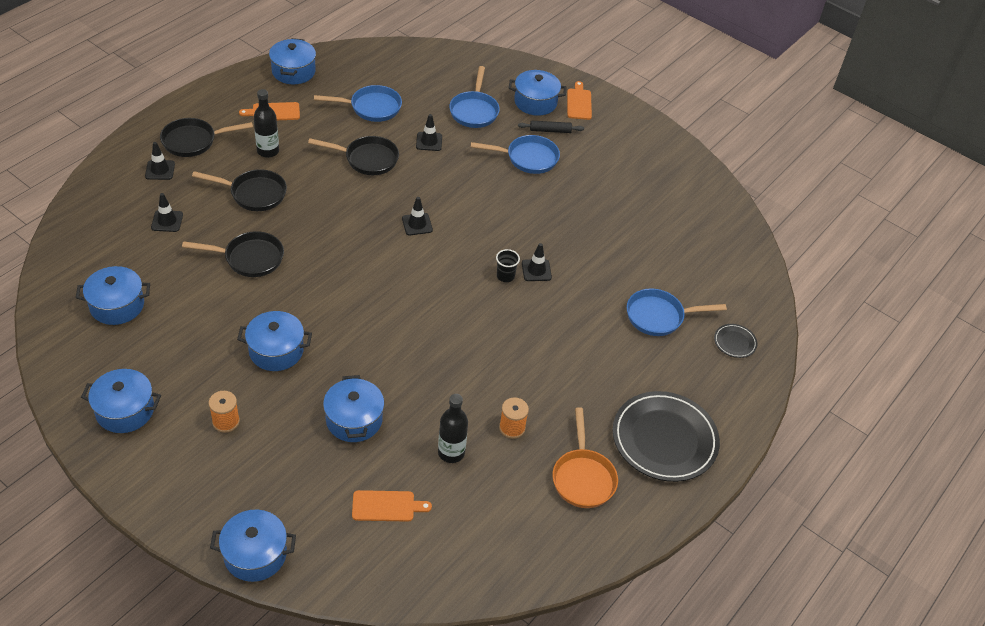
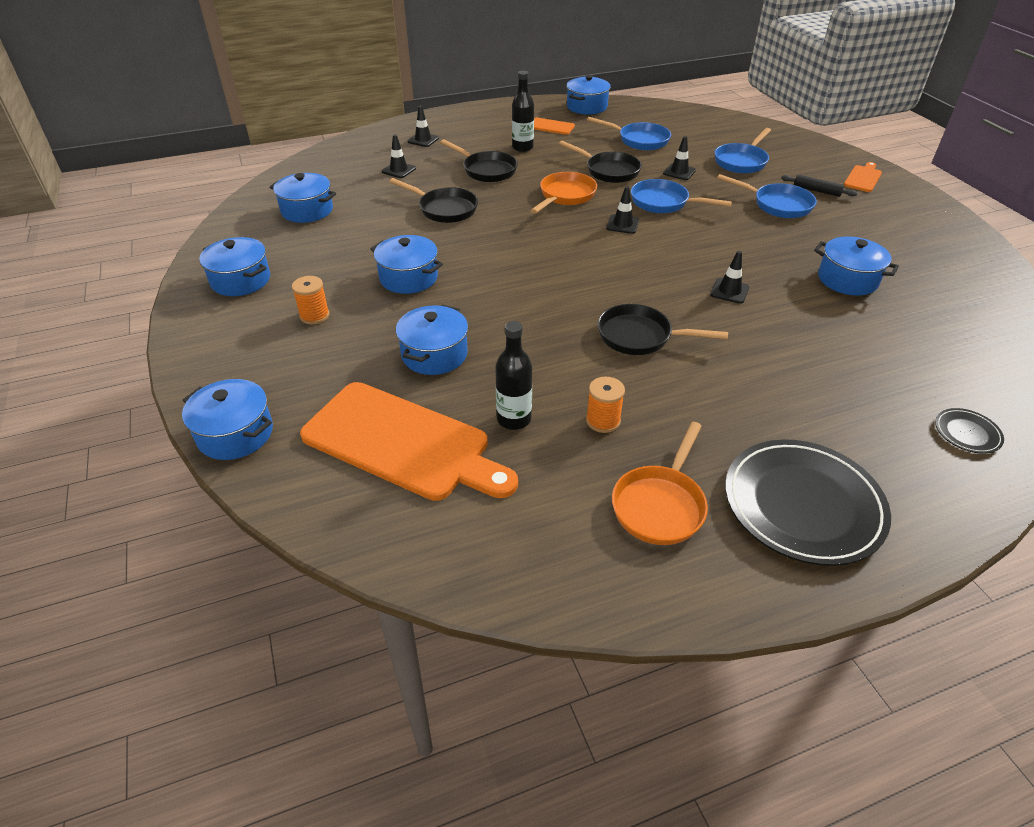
camera: 35 degrees right, 5 degrees down
(193, 141) = (466, 129): black pan -> black pan (640, 336)
(348, 205) = (565, 196): none -> orange pan
(386, 506) = (402, 443): orange cutting board -> orange cutting board, size x2.27
(505, 276) = (689, 286): black cup -> none
(535, 102) = (813, 168): blue pot -> blue pot (847, 279)
(659, 316) = (865, 374): blue pan -> blue pan (663, 203)

